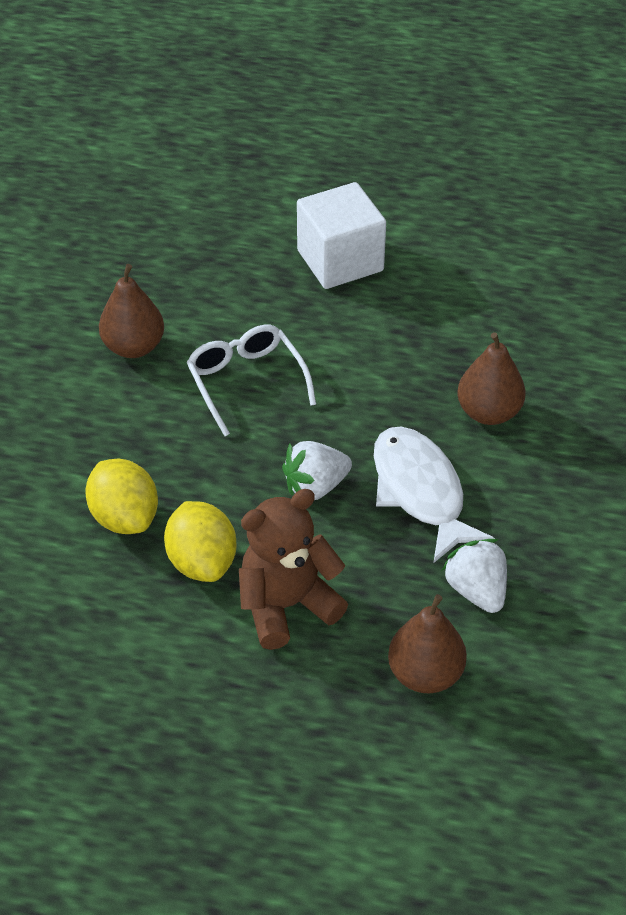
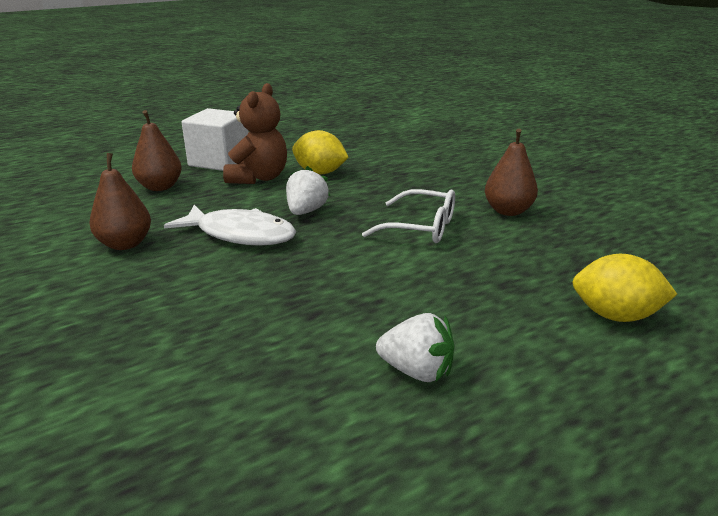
camera: 135 degrees right, 20 degrees down
(125, 517) = (379, 169): yellow lemon -> yellow lemon (615, 315)
(340, 260) = (502, 320): white cube -> white cube (219, 161)
(476, 590) = (159, 217): white strawberry -> white strawberry (417, 371)
(488, 412) = (240, 289): brown pear -> brown pear (125, 244)

